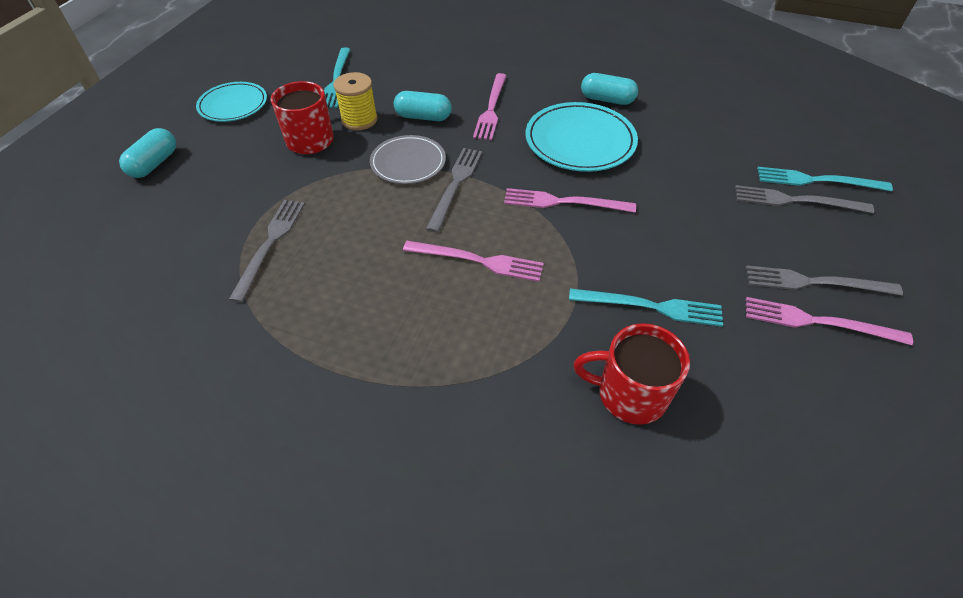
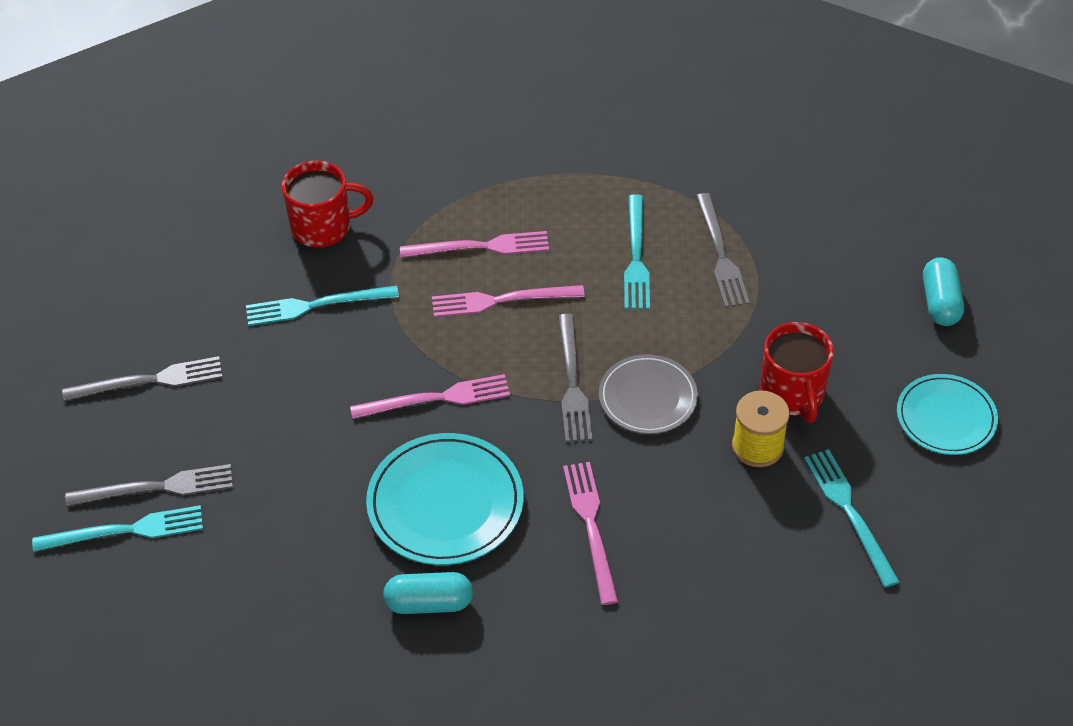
camera: 160 degrees right, 0 degrees up
(340, 263) = (636, 257): none -> turquoise fork
(423, 117) = (676, 479): turquoise capsule -> none
(818, 322) = (153, 338): pink fork -> pink fork (480, 247)

